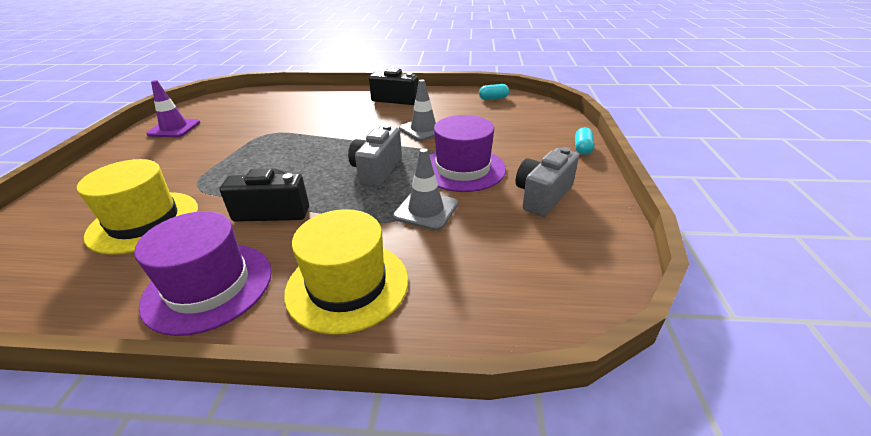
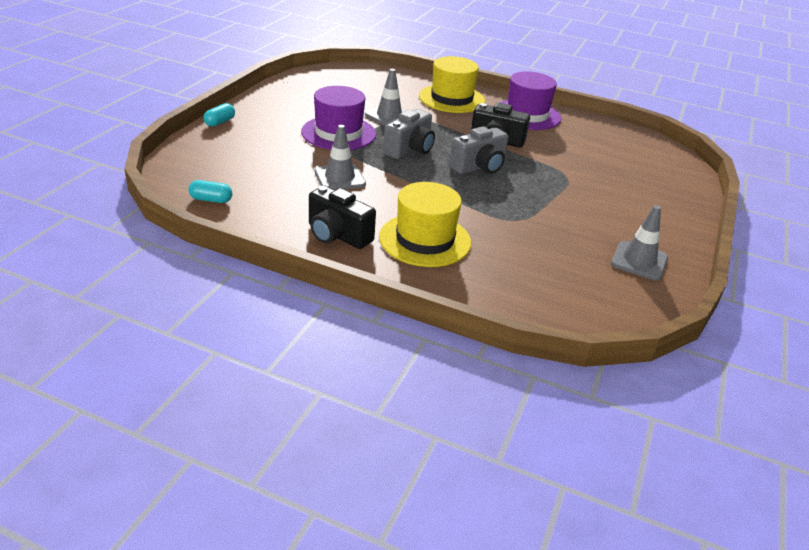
camera: 165 degrees left, 0 degrees up
(144, 221) = (590, 157): yellow hat -> yellow hat (425, 240)
(174, 128) = (639, 261): purple traffic cone -> grey traffic cone
(543, 196) = (302, 104): grey camera -> grey camera (479, 167)

